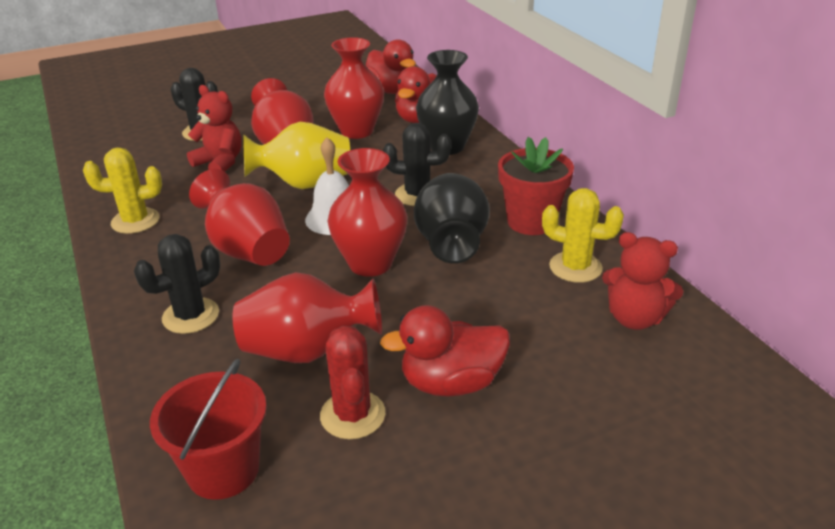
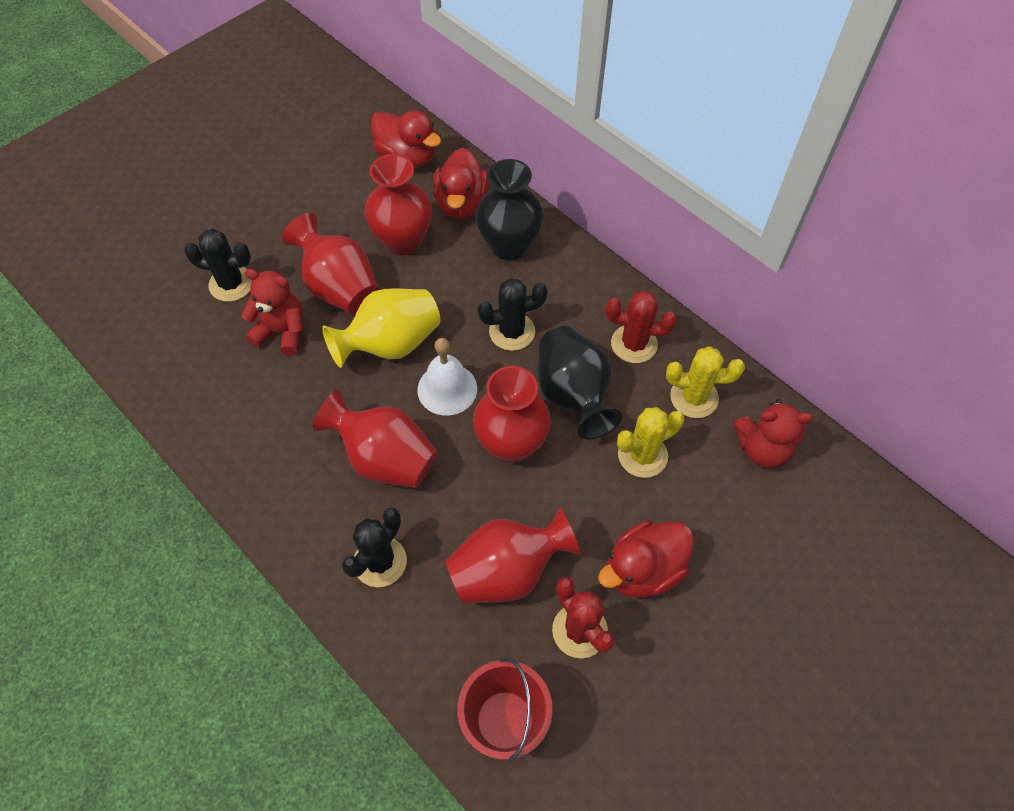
camera: 20 degrees left, 25 degrees up
(135, 221) = (245, 448): yellow cactus -> yellow cactus (642, 455)
(531, 222) = (634, 344): red flower pot -> red cactus

